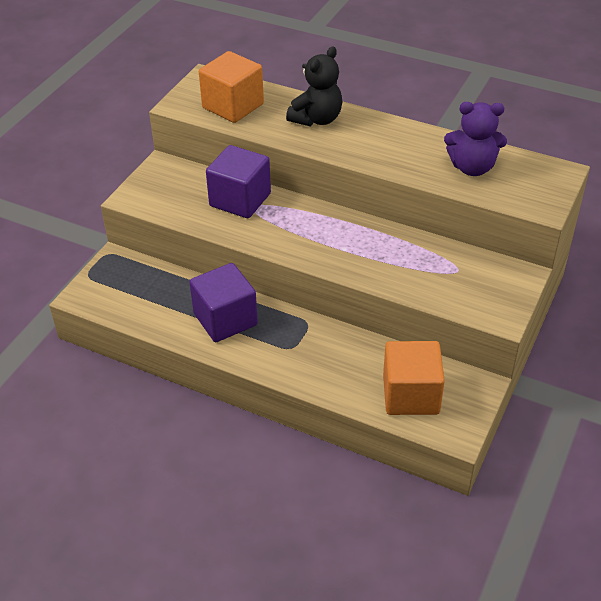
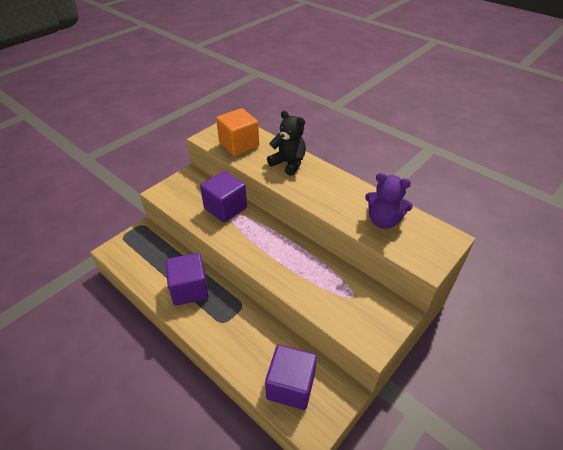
camera: 15 degrees right, 0 degrees up
(317, 119) = (288, 163): black teddy bear -> black teddy bear turned 105 degrees counterclockwise
(411, 395) = (291, 386): orange cube -> purple cube

